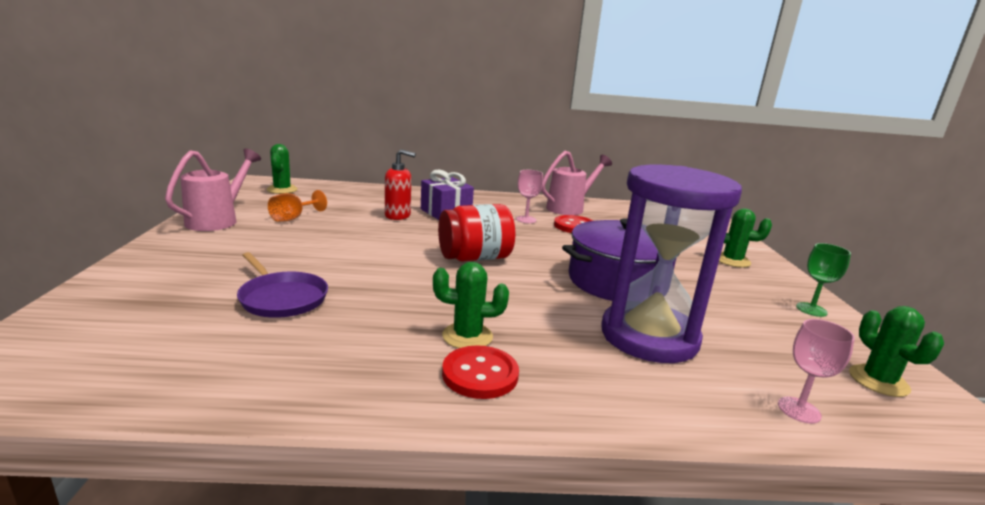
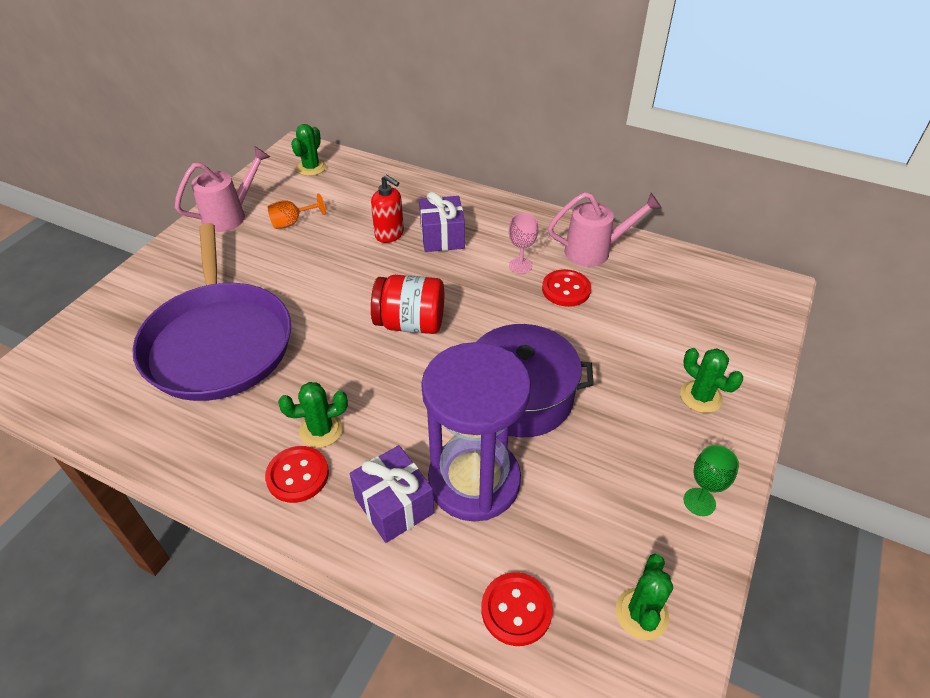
camera: 30 degrees right, 25 degrees up
(282, 298) = (219, 342): purple pan -> purple pan, size x2.16
(467, 336) = (321, 430): green cactus -> green cactus turned 45 degrees counterclockwise
(603, 370) = (394, 505): none -> purple gift
(799, 410) = (516, 610): pink goblet -> red button

